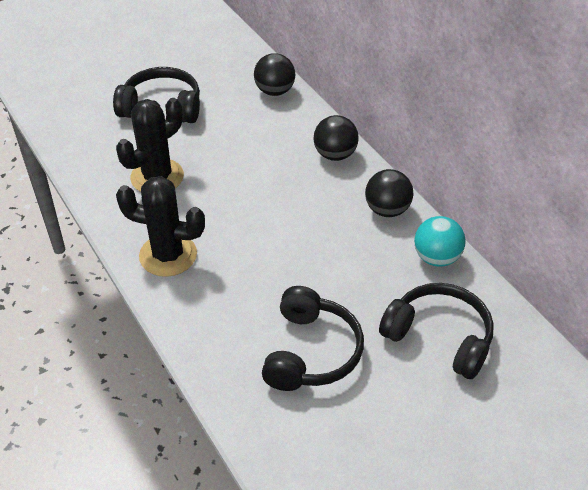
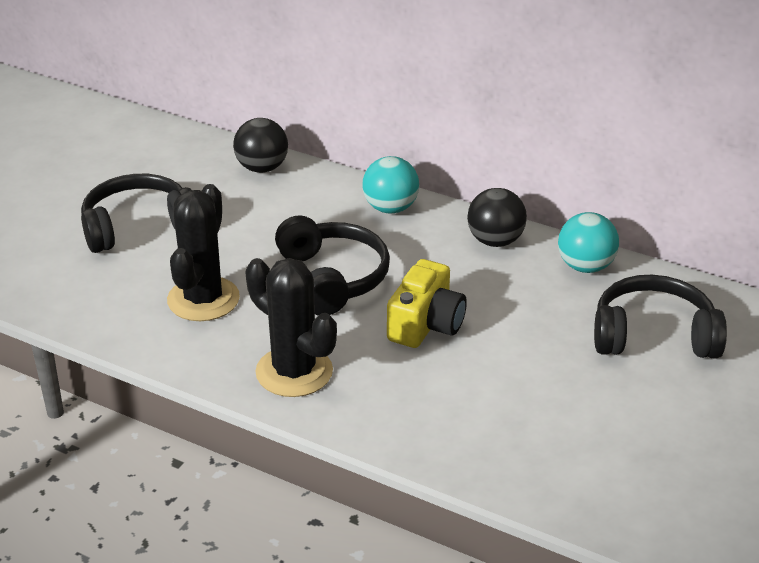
camera: 30 degrees left, 10 degrees down
(168, 255) = (294, 372): black cactus -> black cactus turned 60 degrees clockwise
(282, 257) = (426, 324): none -> yellow camera
(311, 352) = (541, 400): black headphones -> black headphones (332, 278)
(335, 155) = (390, 208): black ball -> turquoise ball

